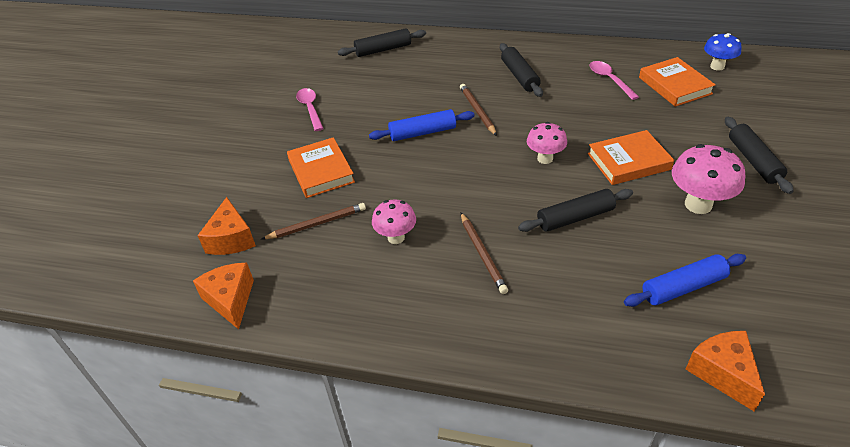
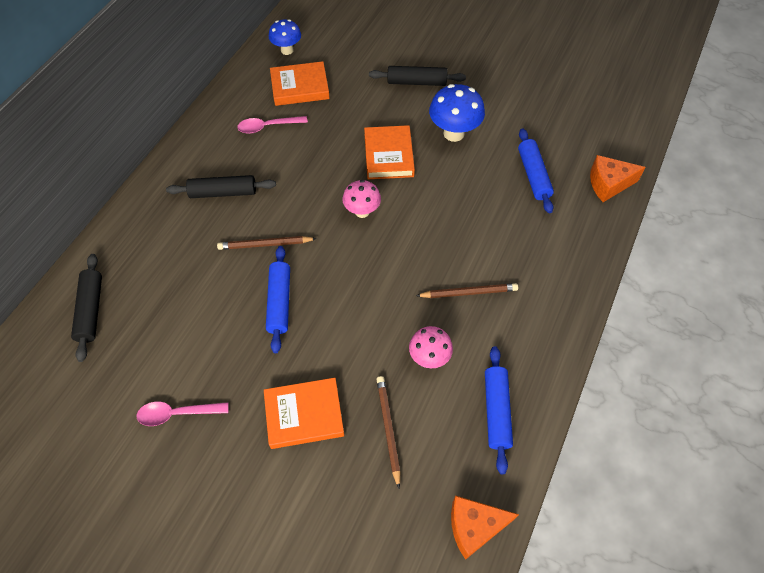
camera: 80 degrees left, 15 degrees up
(231, 239) = (385, 524): orange cheese -> none
(349, 299) = (496, 411): none -> blue rolling pin
(575, 217) = (444, 214): black rolling pin -> none
(698, 204) = (453, 133): pink mushroom -> blue mushroom

